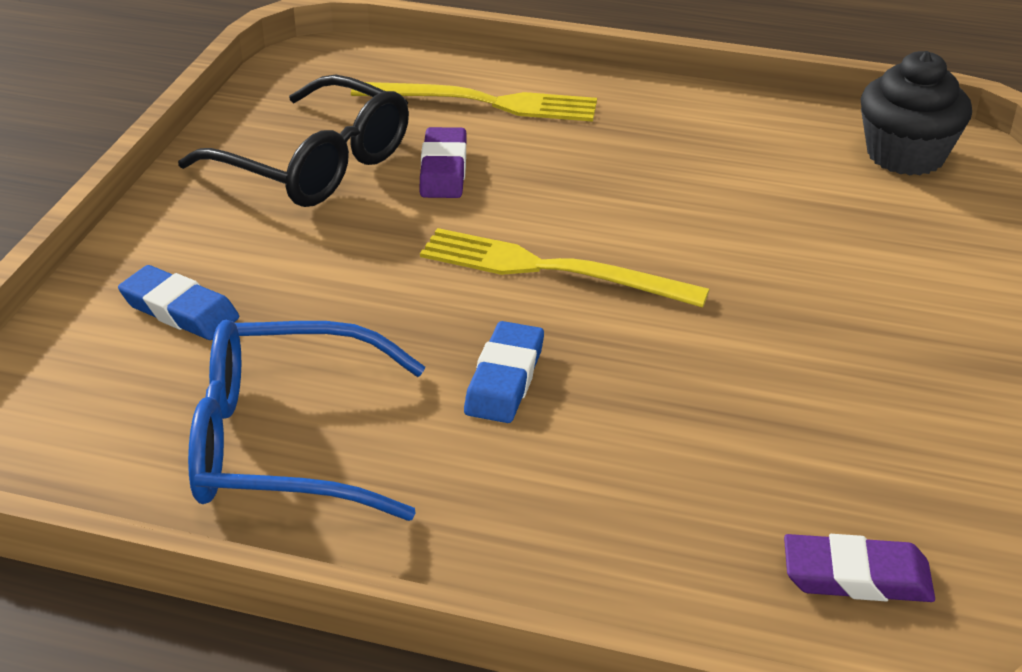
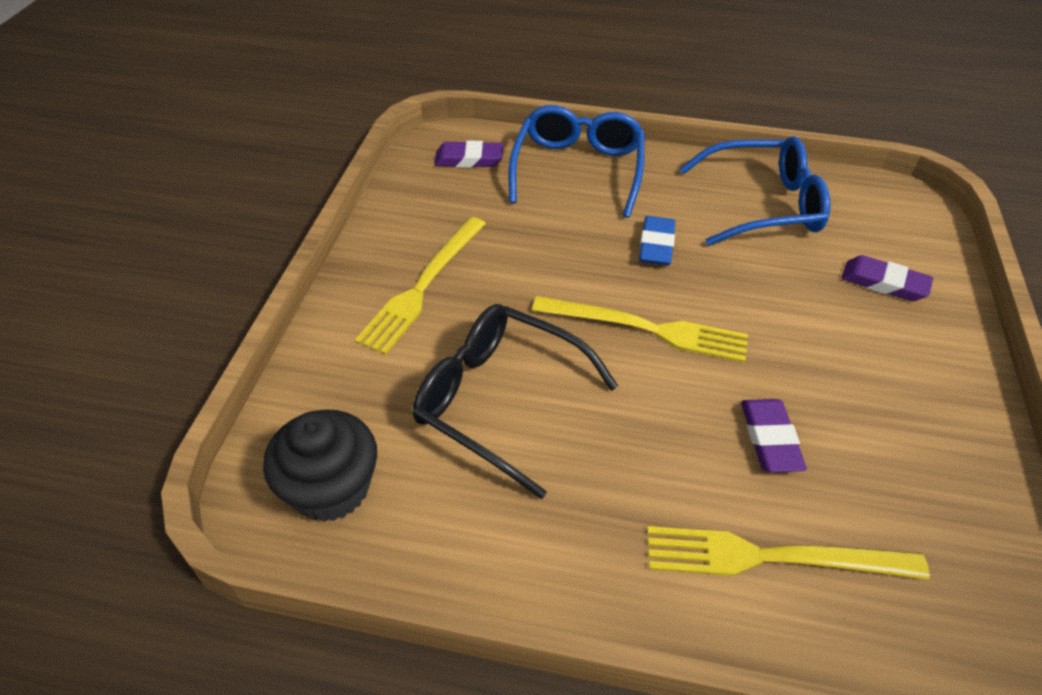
camera: 175 degrees right, 10 degrees up
(180, 310) = (884, 283): blue eraser -> purple eraser
(315, 165) = (888, 439): black glasses -> black glasses (499, 400)
(621, 539) = (578, 169): none -> blue glasses
(873, 333) = (423, 286): none -> yellow fork

